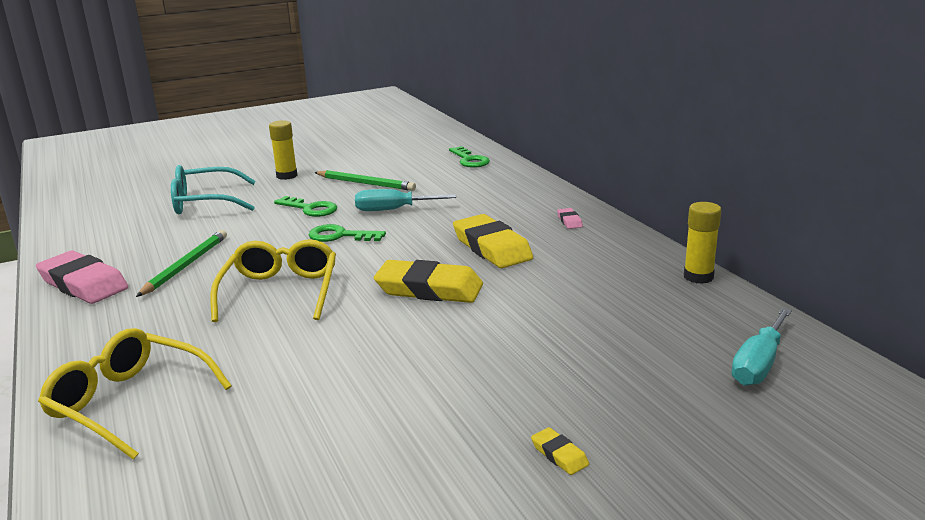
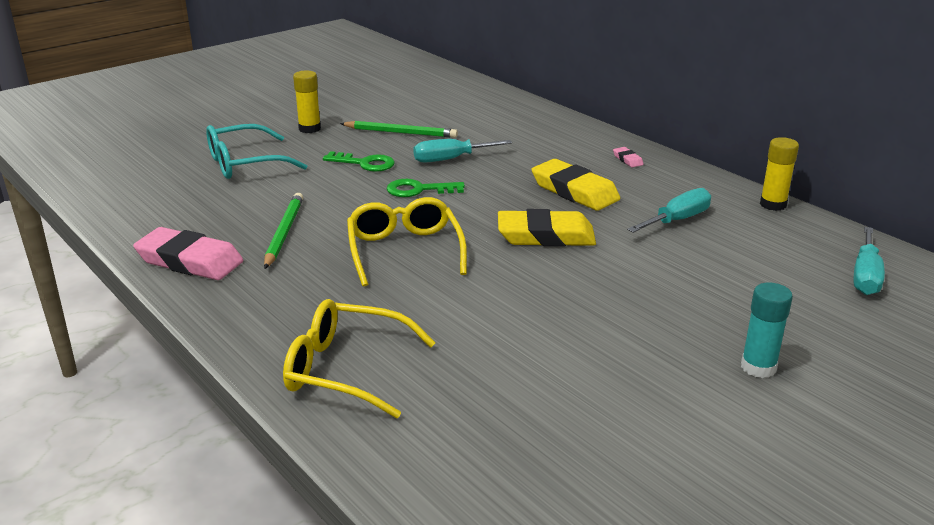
camera: 15 degrees left, 5 degrees up
(470, 160) = (488, 101): green key -> none
(559, 455) = (758, 367): yellow eraser -> turquoise glue stick
(580, 284) = (677, 220): none -> turquoise screwdriver

